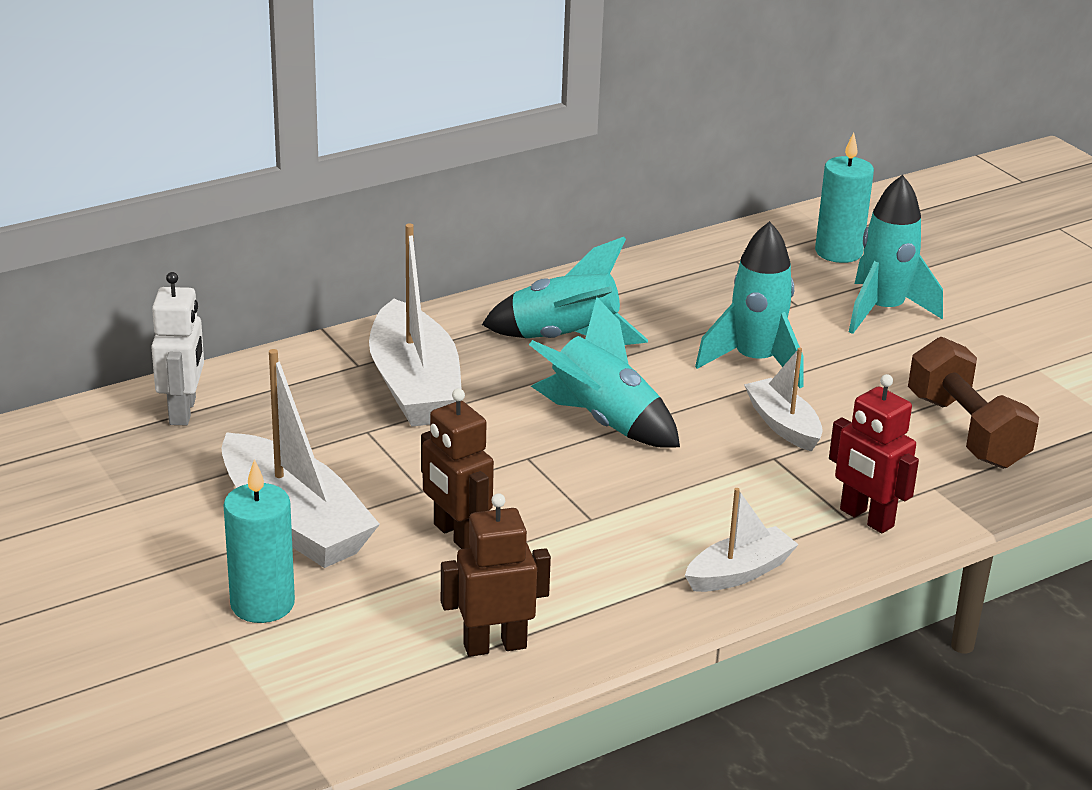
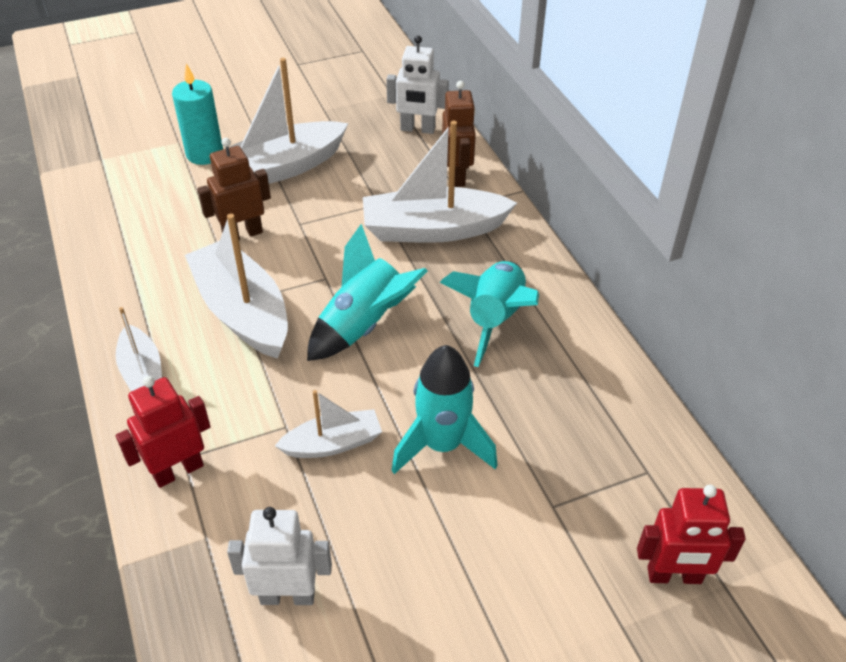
camera: 100 degrees right, 15 degrees up
(494, 645) = (122, 240): brown robot -> brown robot (457, 176)
(609, 511) = (243, 312): none -> white boat
(838, 252) = (674, 576): turquoise candle -> red robot
(883, 311) = (536, 586): turquoise rocket -> none
(966, 431) = (287, 595): brown dumbbell -> white robot

